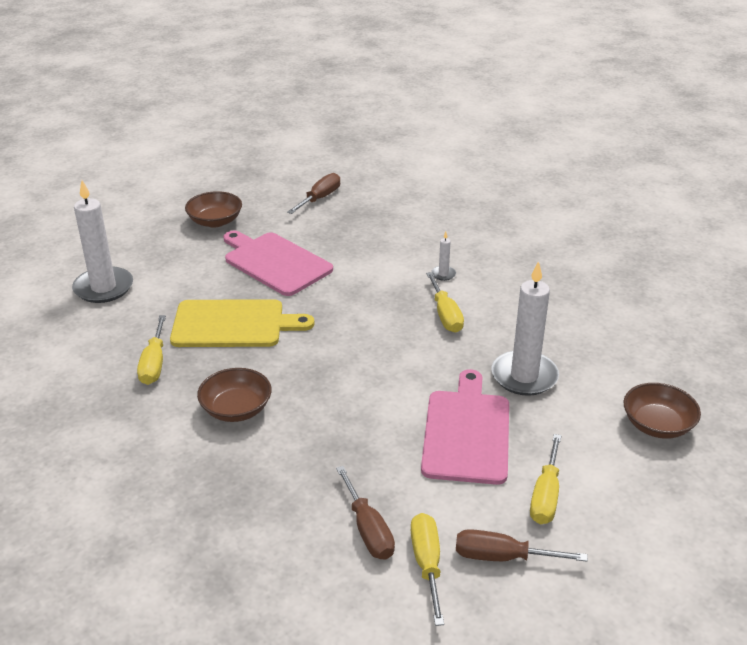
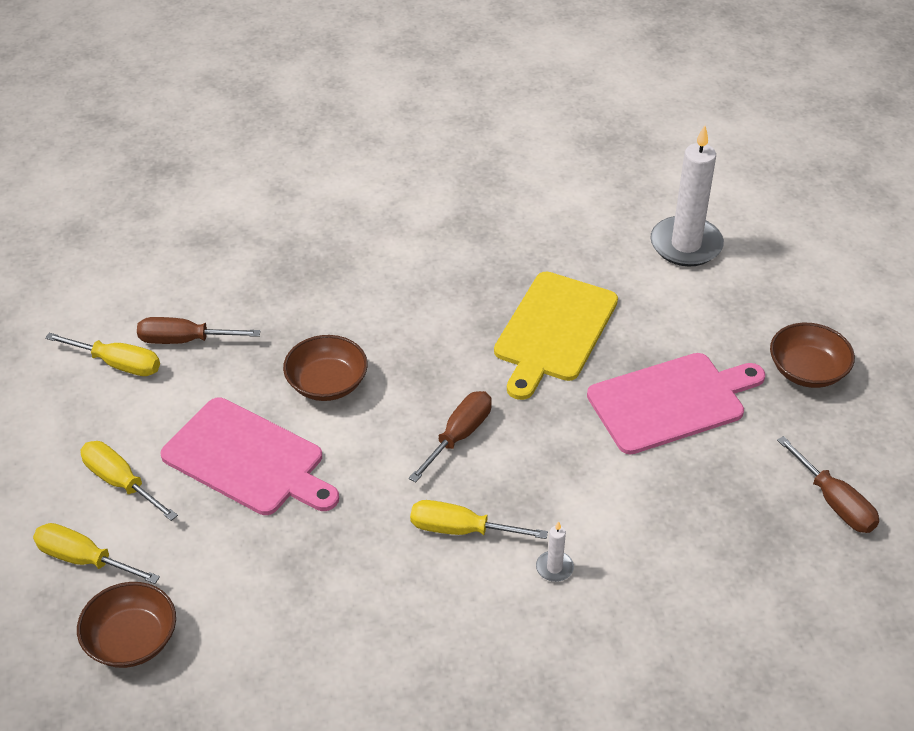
camera: 115 degrees right, 10 degrees up
(154, 363) = (517, 257): yellow screwdriver -> yellow screwdriver (84, 559)
(236, 409) = (405, 298): brown bowl -> brown bowl (327, 383)
(502, 557) = (82, 416): brown screwdriver -> brown screwdriver (459, 436)
(524, 376) = (297, 554): white candle -> none

